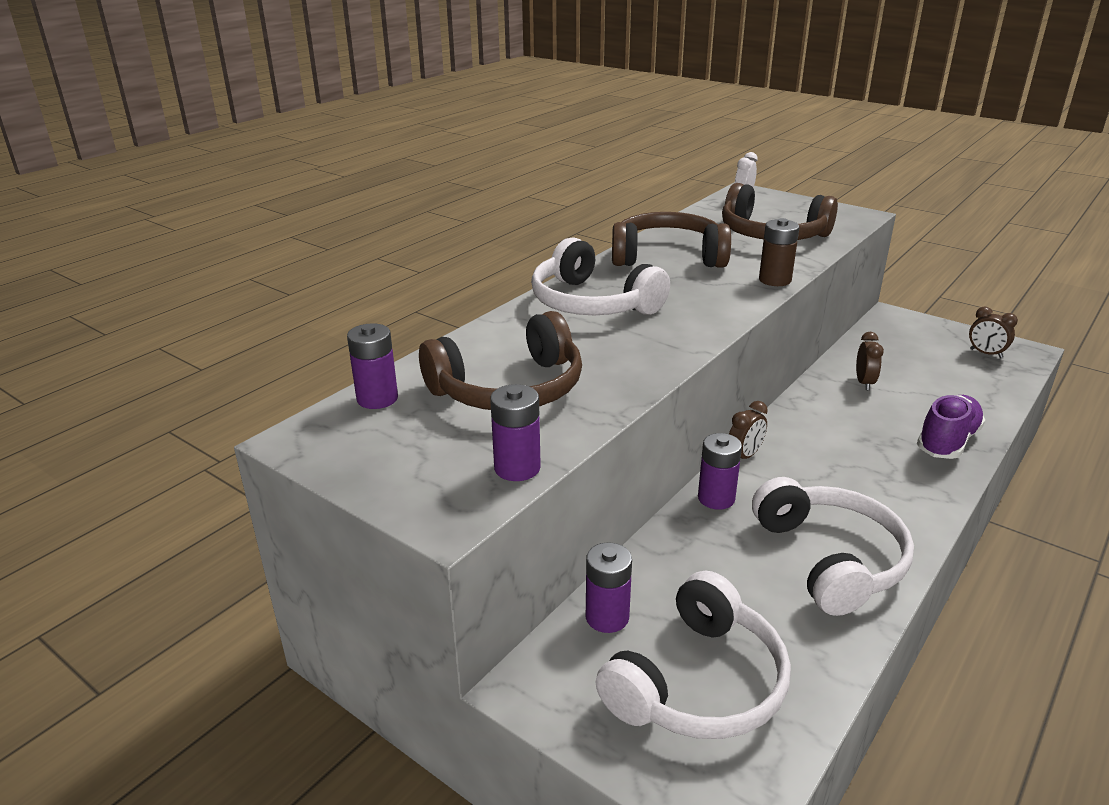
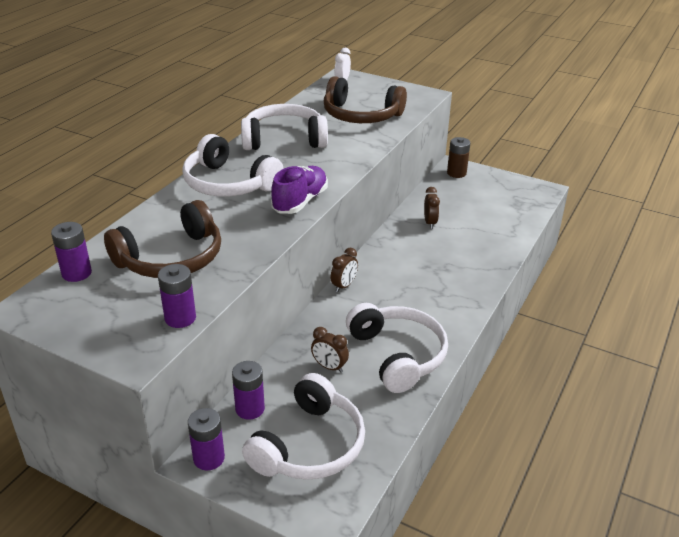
camera: 10 degrees left, 5 degrees up
(667, 256) = (284, 139): brown headphones -> white headphones
(716, 498) = (323, 319): purple battery -> purple battery (209, 458)
(775, 280) = (360, 156): brown battery -> brown battery (456, 173)
(947, 441) = (481, 264): purple shoe -> purple shoe (300, 201)
(986, 353) = (515, 193): brown clock -> brown clock (329, 367)

